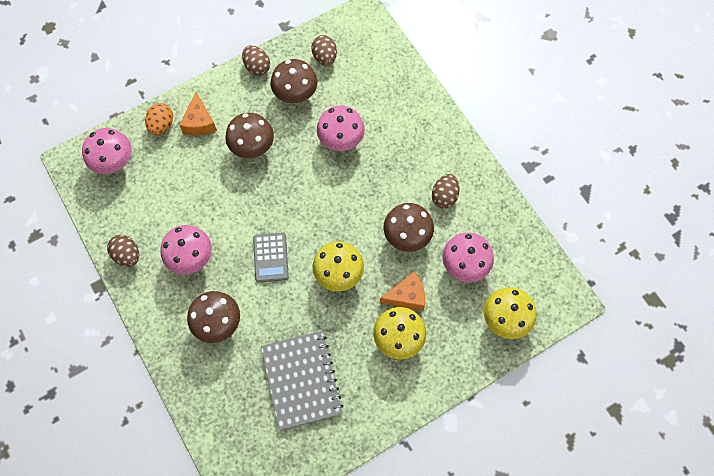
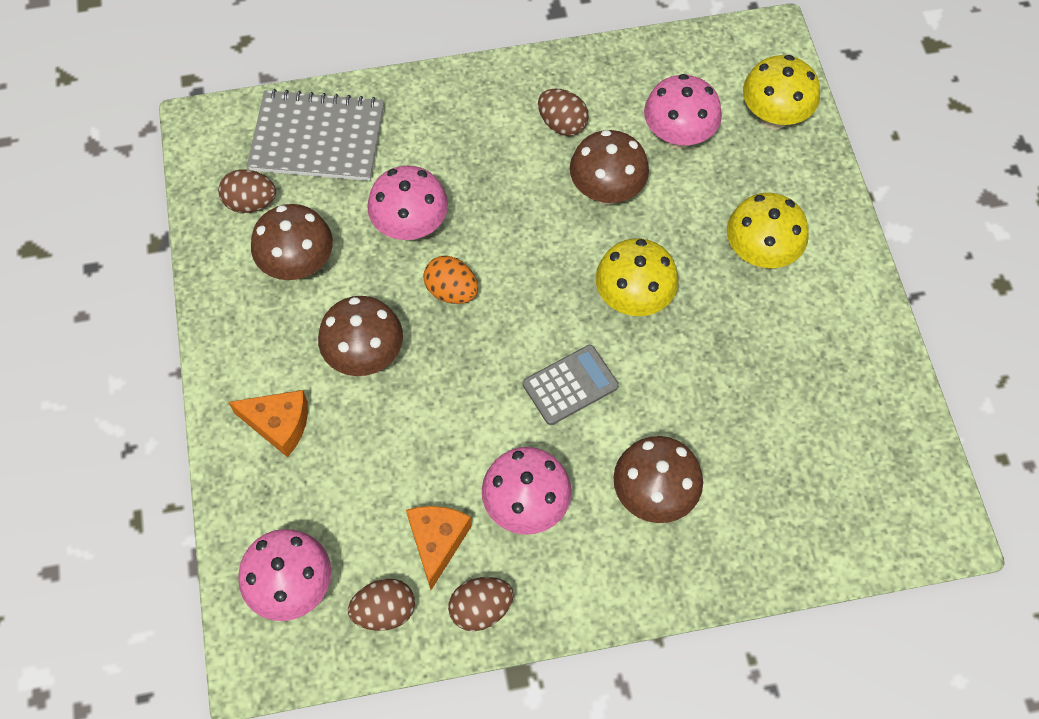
camera: 70 degrees left, 5 degrees down
(162, 125) = (255, 487): orange egg -> orange egg (452, 291)
(257, 67) = (217, 306): brown egg -> brown egg (384, 611)
(271, 257) = (570, 385): grey calculator -> grey calculator turned 45 degrees counterclockwise
(301, 380) = (784, 400): grey notebook -> grey notebook (317, 138)
(407, 296) = (699, 222): orange cheese -> orange cheese (437, 542)

